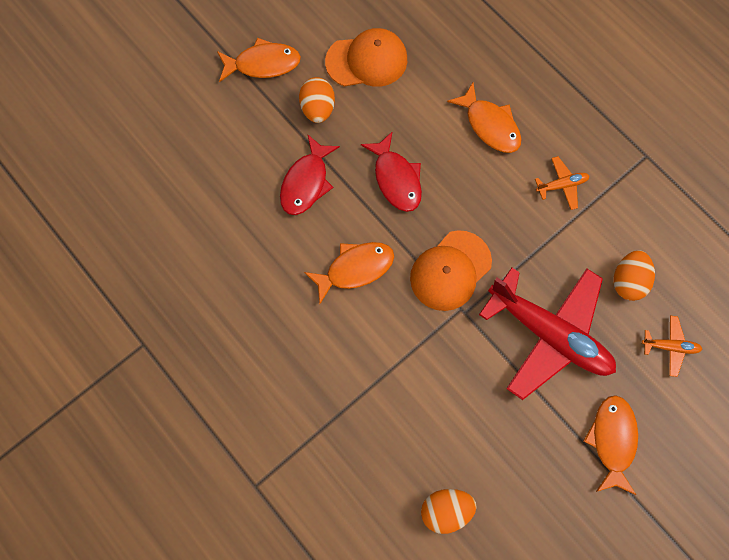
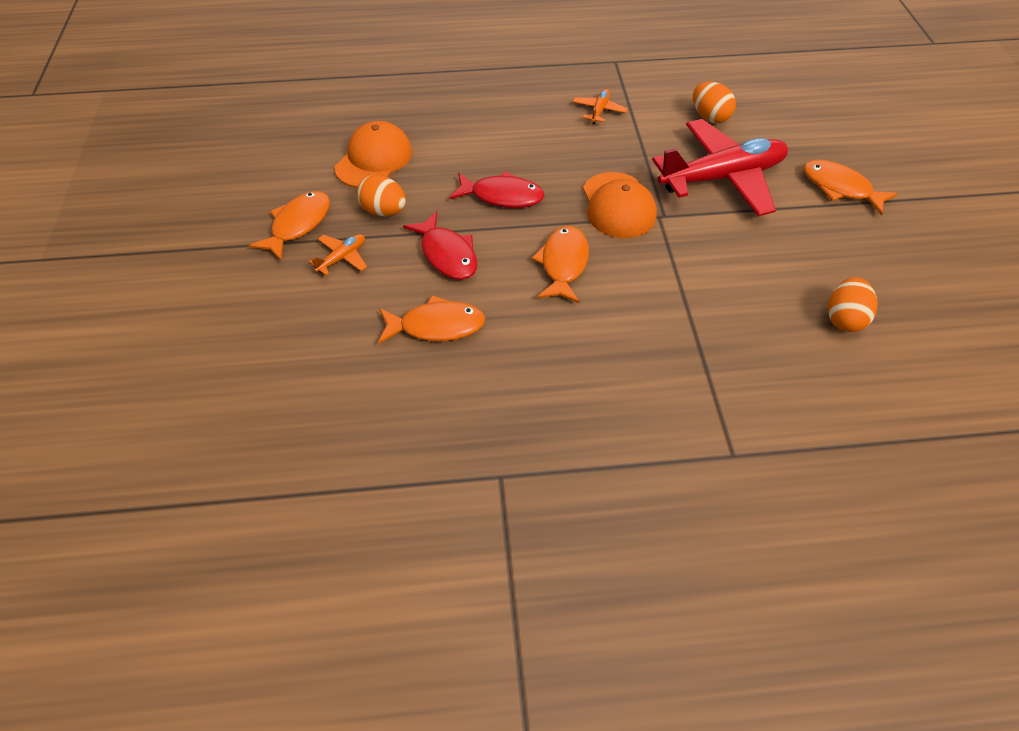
camera: 55 degrees left, 20 degrees down
(490, 125) = (509, 121): orange fish -> orange fish (436, 326)
(669, 346) = (780, 123): orange plane -> orange plane (342, 258)

